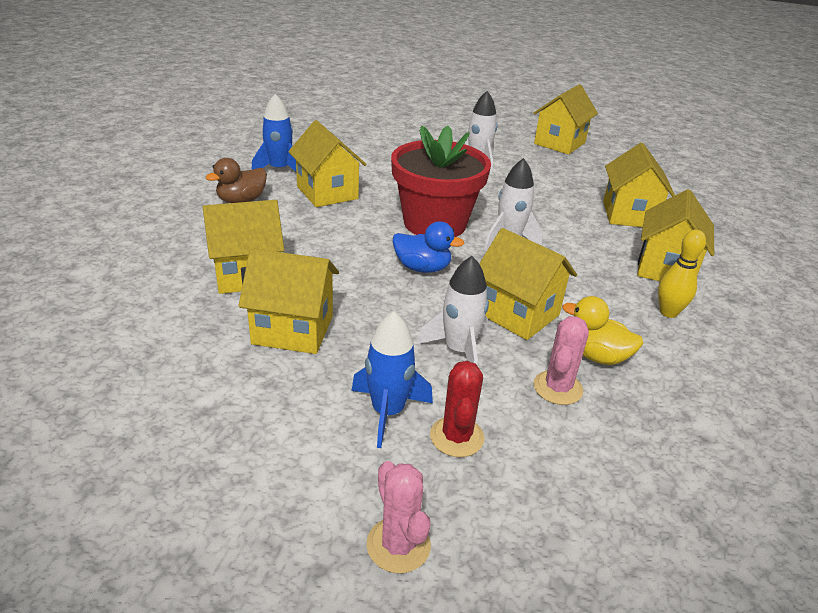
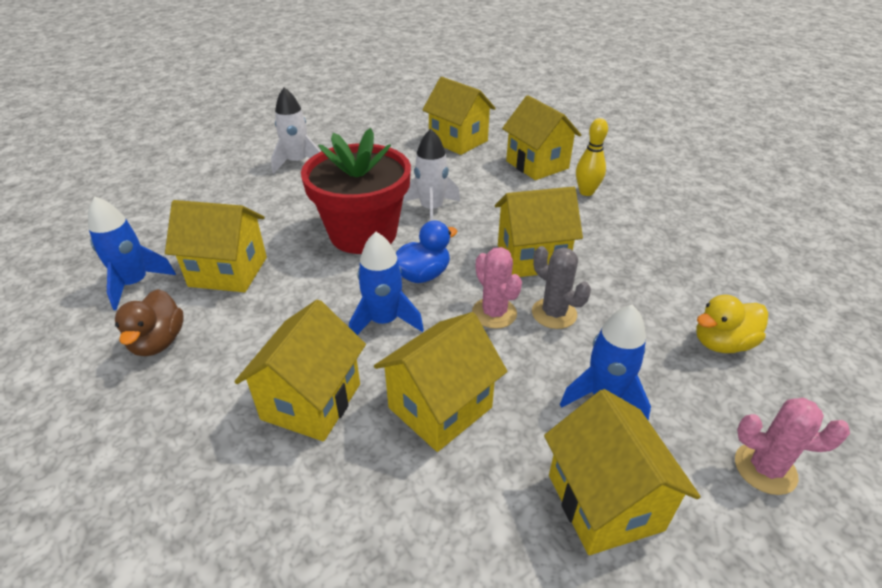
camera: 50 degrees left, 5 degrees up
(351, 271) = (384, 321): none -> blue rocket
(457, 437) = (658, 370): red cactus -> none
(458, 350) = (554, 313): white rocket -> grey cactus
(557, 388) = (633, 286): pink cactus -> pink cactus (494, 313)
(559, 143) = (324, 112): yellow house -> yellow house (604, 502)
(596, 356) = (610, 249): yellow duck -> yellow duck (722, 343)

